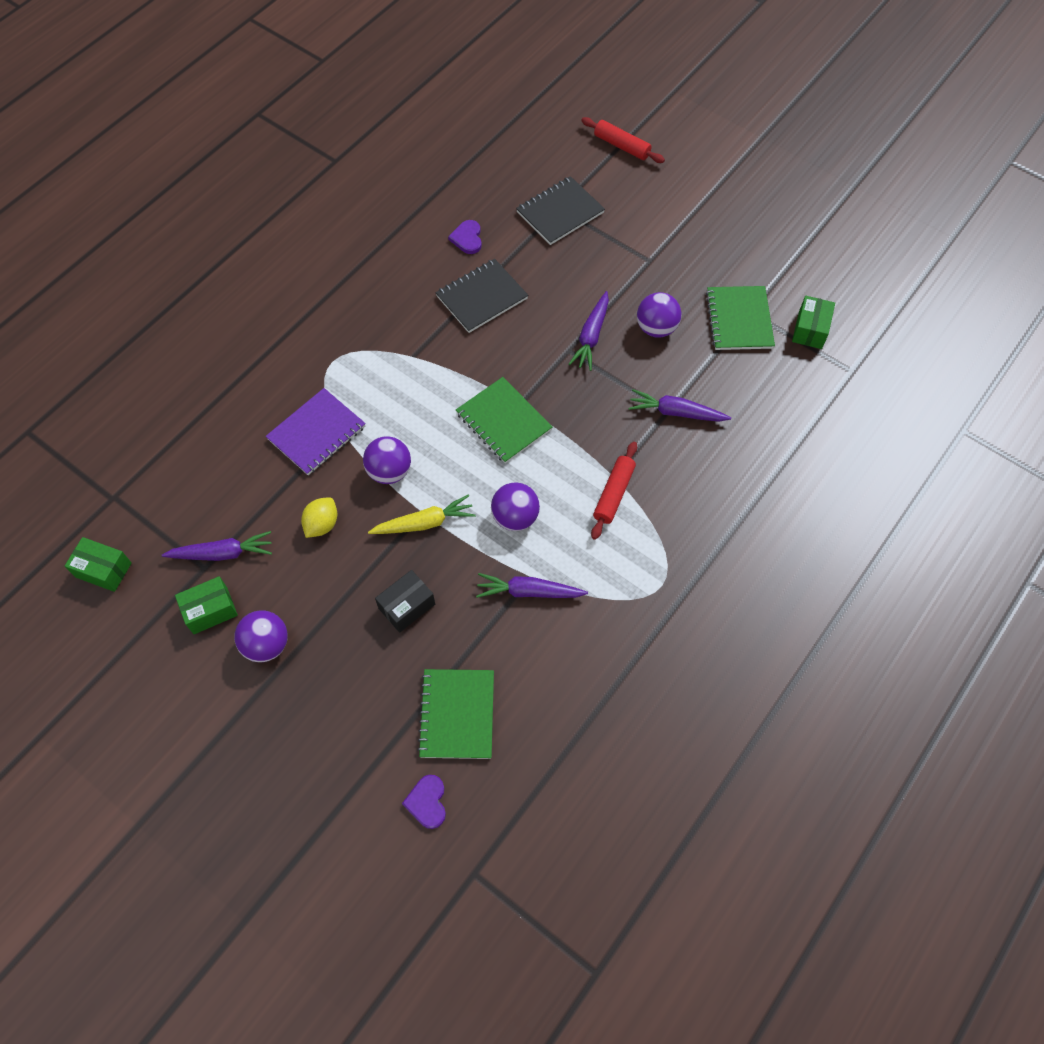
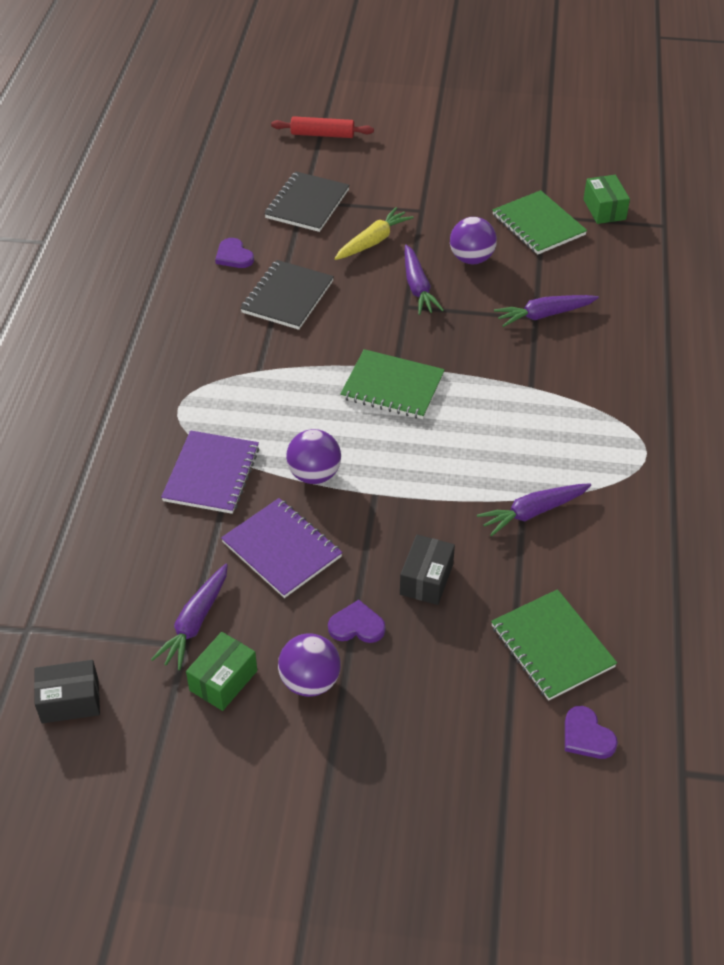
camera: 30 degrees left, 15 degrees down
(103, 570) = (70, 701): green box -> black box
(222, 553) = (195, 623): purple carrot -> purple carrot turned 150 degrees clockwise
(322, 524) = (282, 549): yellow lemon -> purple notebook
(330, 617) = (356, 626): none -> purple heart
(424, 523) = (385, 502): yellow carrot -> yellow carrot (373, 241)
(515, 517) = (468, 458): purple ball -> none
(613, 494) = (543, 400): red rolling pin -> none

